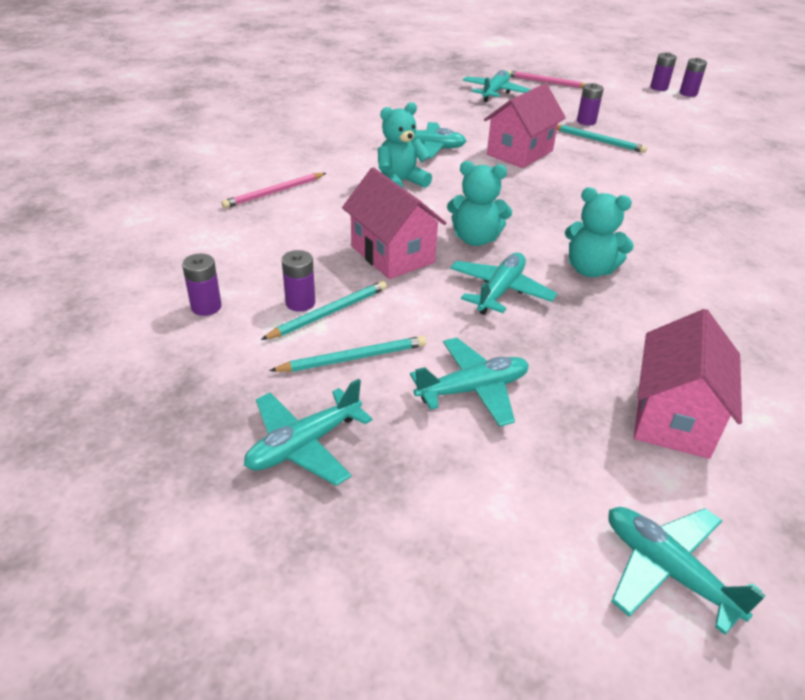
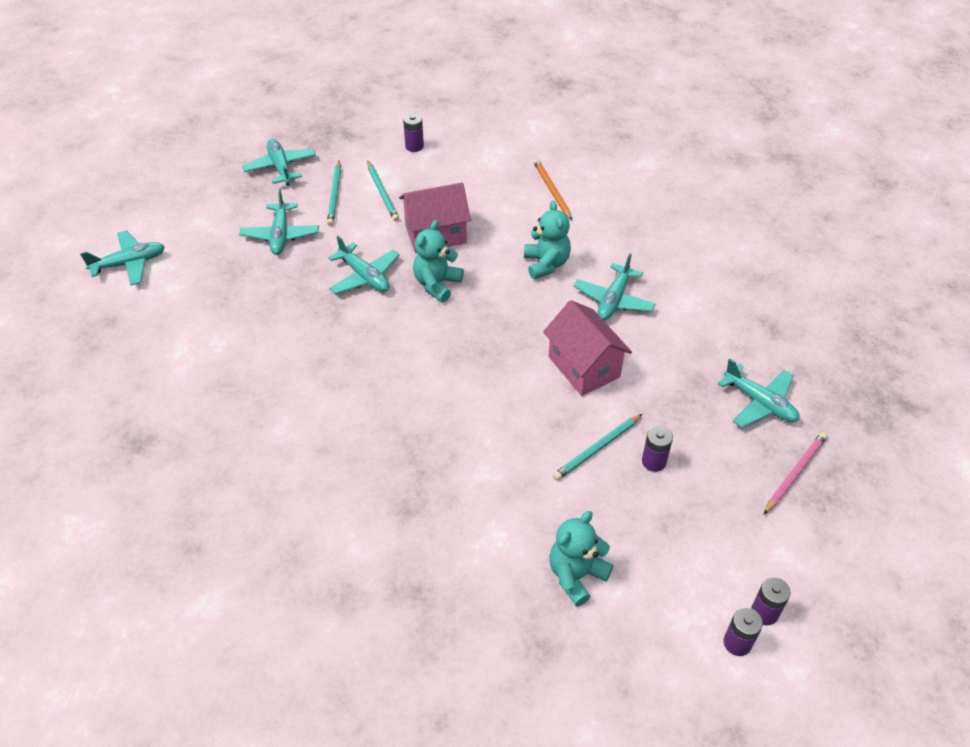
camera: 110 degrees right, 10 degrees up
(274, 193) = (551, 190): pink pencil -> orange pencil
(300, 303) = (399, 183): purple battery -> none
(590, 269) = (365, 336): turquoise teddy bear -> turquoise teddy bear (576, 575)
(673, 417) = (206, 311): pink house -> none

